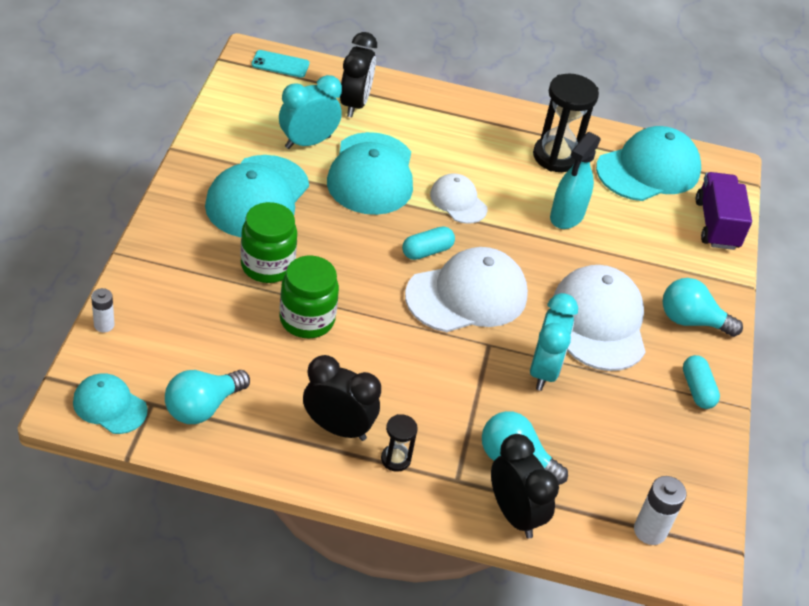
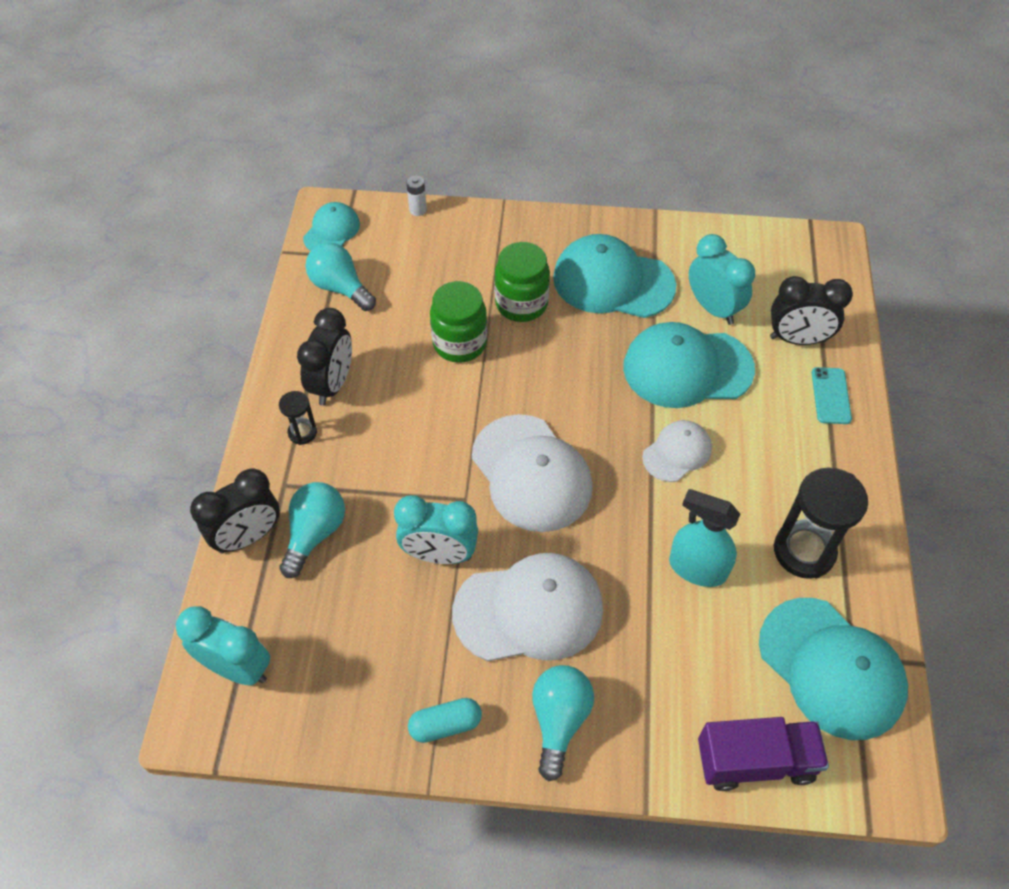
camera: 90 degrees right, 10 degrees up
(280, 64) = (829, 267): turquoise phone -> turquoise phone (831, 396)
(427, 251) = (586, 430): turquoise capsule -> none
(650, 531) = (237, 668): white battery -> turquoise clock

